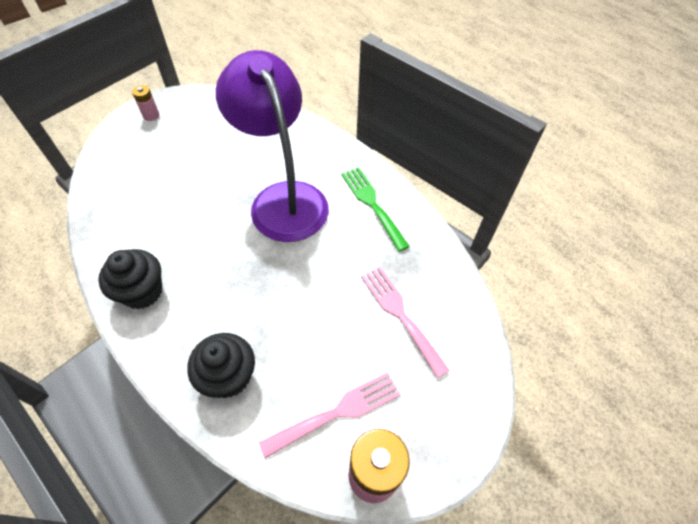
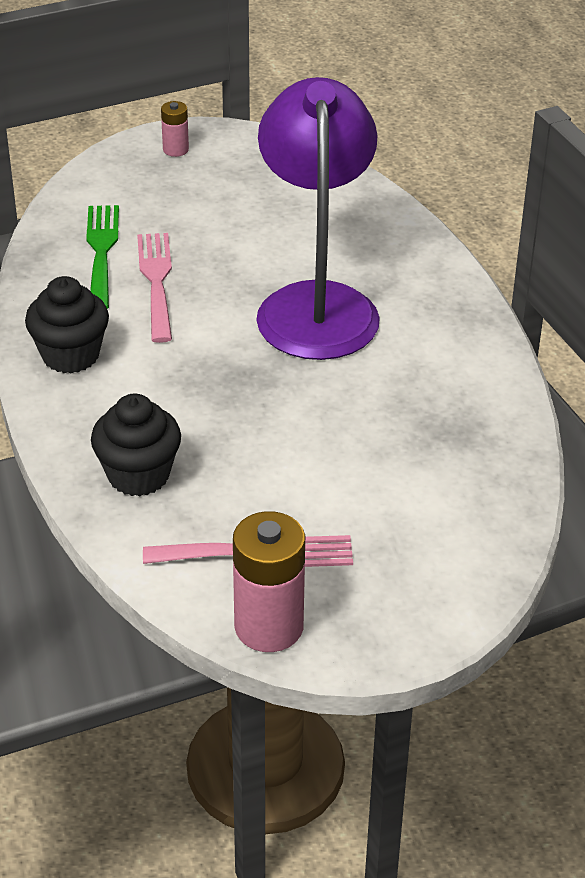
camera: 25 degrees right, 15 degrees down
(372, 204) = (447, 347): green fork -> green fork (101, 252)
(401, 315) = (408, 485): pink fork -> pink fork (156, 282)

